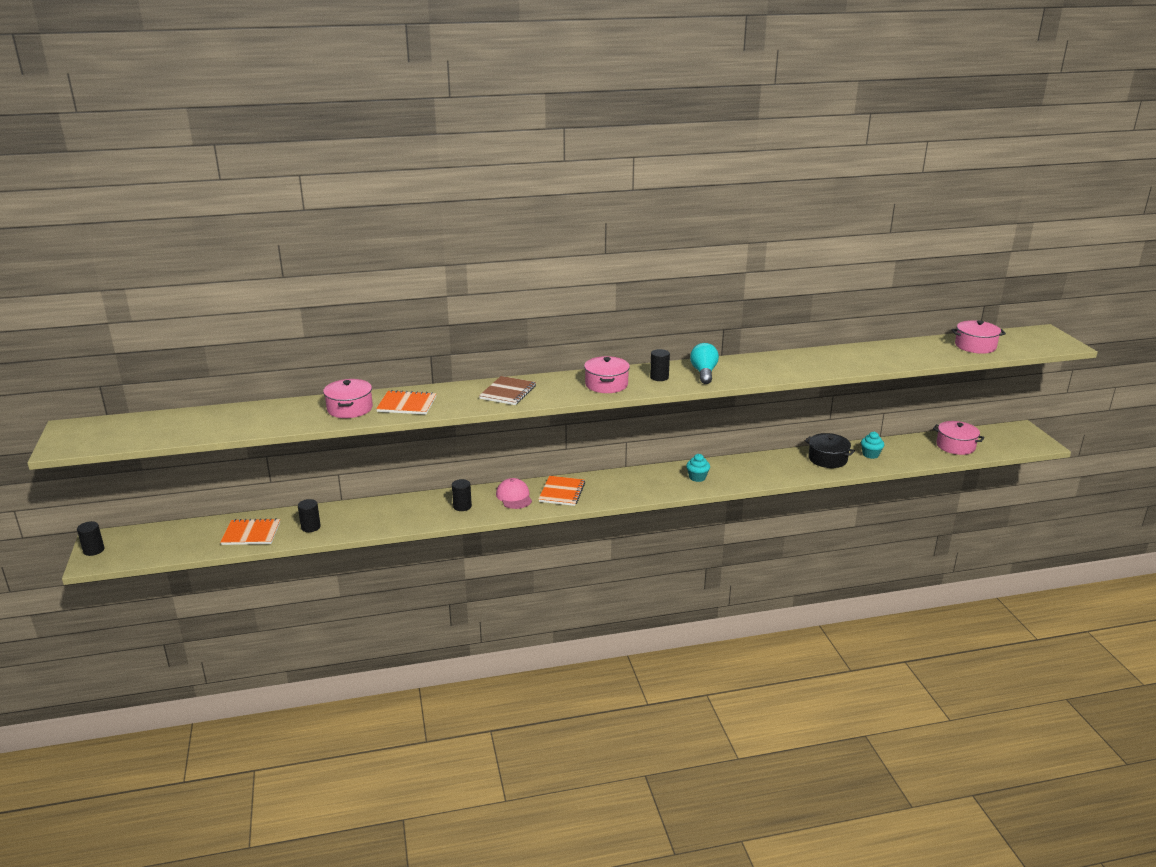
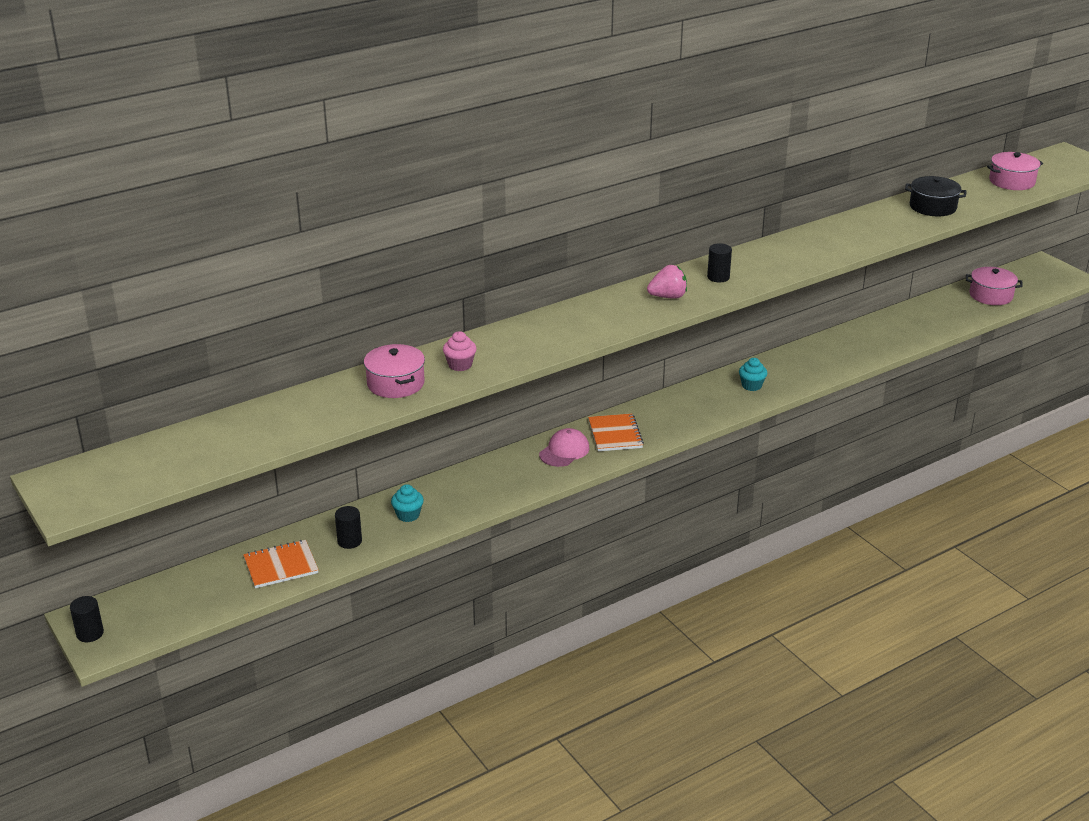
camera: 20 degrees left, 5 degrees up
(407, 404) = (460, 365): orange notebook -> pink cupcake
(462, 506) = (513, 476): black cylinder -> none
(508, 392) = (565, 327): brown notebook -> none
(514, 496) = (564, 451): pink cap -> pink cap turned 75 degrees clockwise
(606, 384) = (668, 297): pink pot -> pink strawberry
(704, 373) = (762, 263): turquoise light bulb -> none
(827, 459) = (873, 336): black pot -> black pot (932, 207)
(870, 454) = (913, 322): turquoise cupcake -> turquoise cupcake (408, 515)

